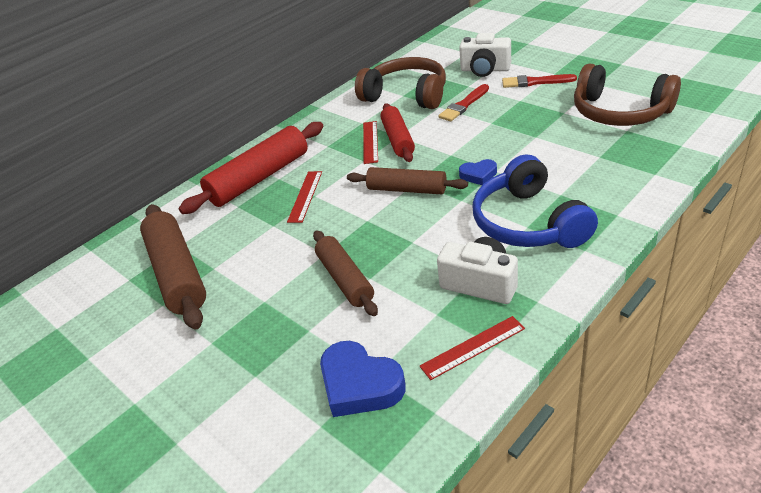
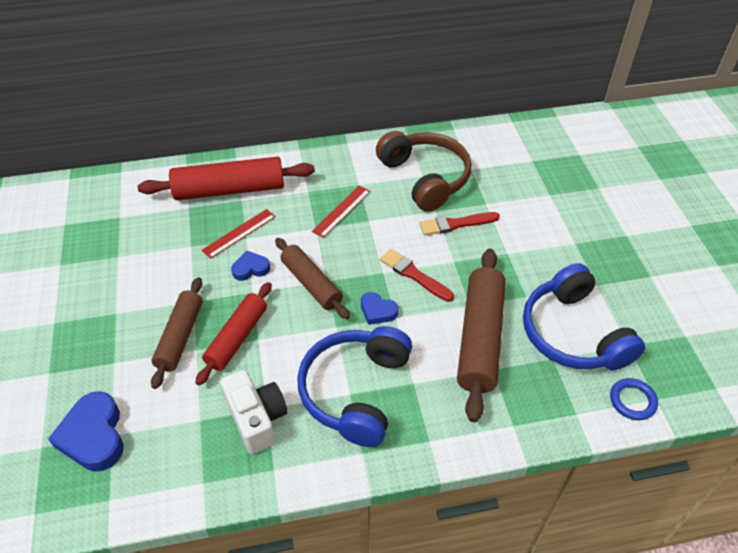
camera: 30 degrees right, 10 degrees up
(178, 273) = (94, 243): brown rolling pin -> brown rolling pin (480, 338)
(345, 209) = (250, 268): none -> blue heart
(398, 139) = (364, 224): red rolling pin -> red rolling pin (237, 338)
(473, 347) = (188, 470): red ruler -> none
(485, 70) = (522, 194): white camera -> none
(535, 82) = (545, 241): red brush -> red brush (414, 275)
(619, 112) = (573, 333): brown headphones -> blue headphones
(701, 120) = (632, 401): none -> blue ring

